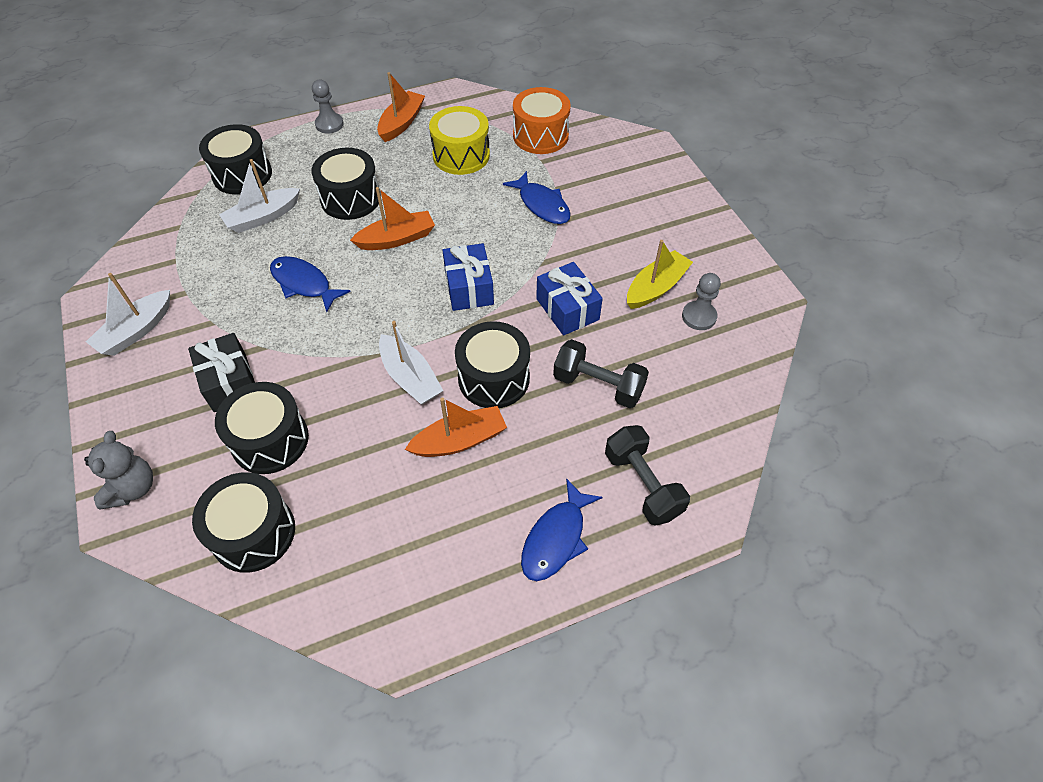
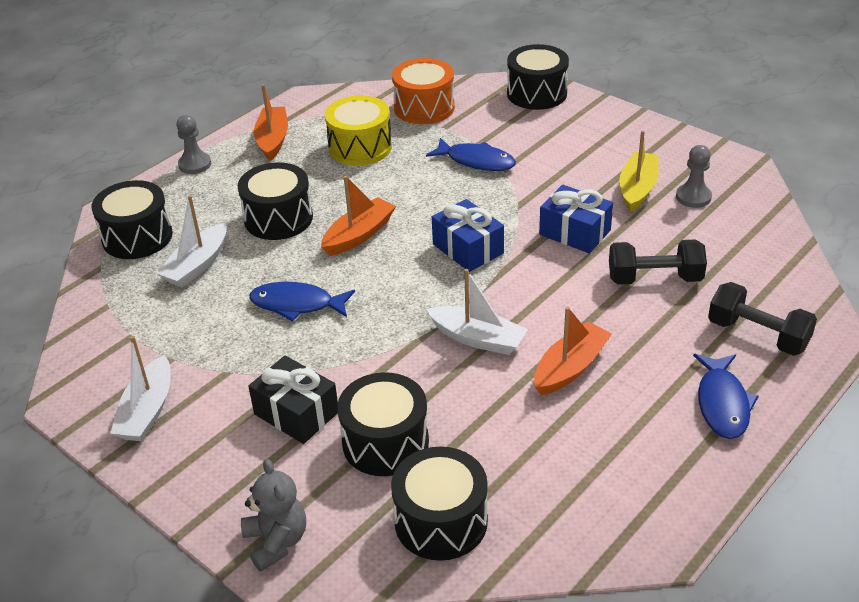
camera: 25 degrees left, 15 degrees down
(494, 378) = (557, 309): black drum -> black drum (536, 93)

